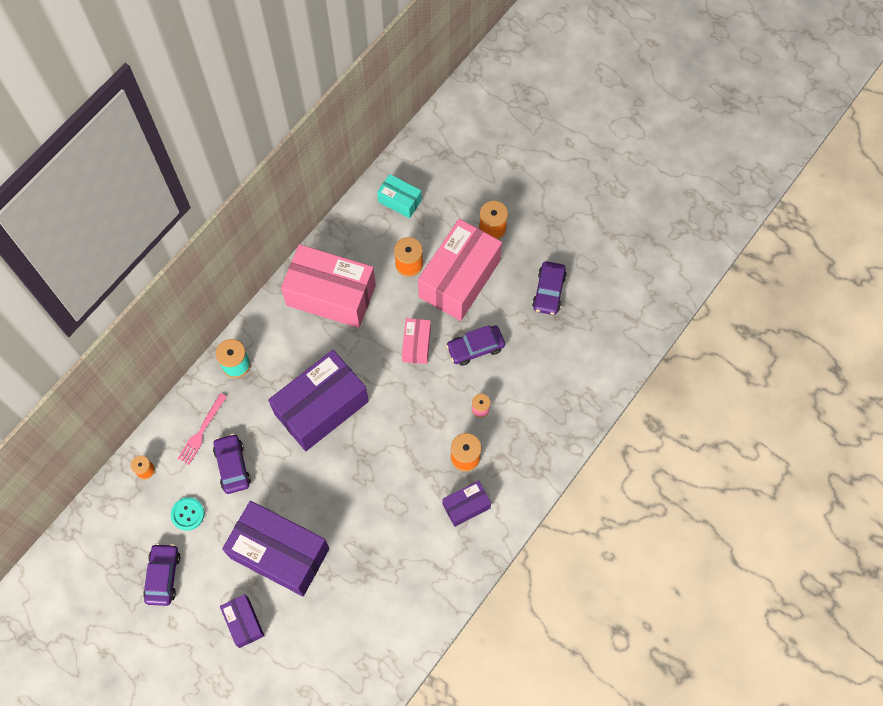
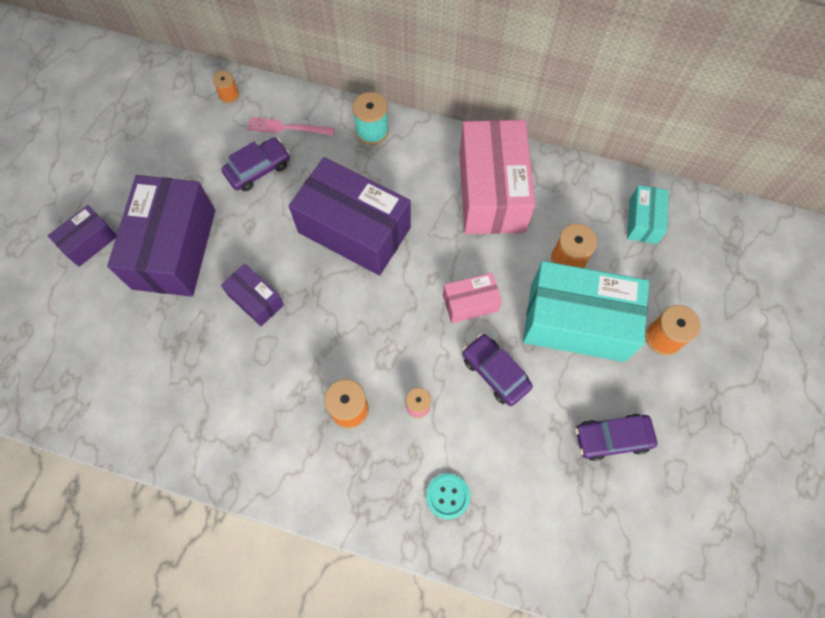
camera: 70 degrees right, 0 degrees up
(163, 576) = (122, 151): purple car -> none
(187, 514) = (194, 148): turquoise button -> turquoise button (447, 496)
(459, 279) = (577, 322): pink box -> turquoise box
(466, 506) = (287, 432): purple box -> purple box (256, 300)

